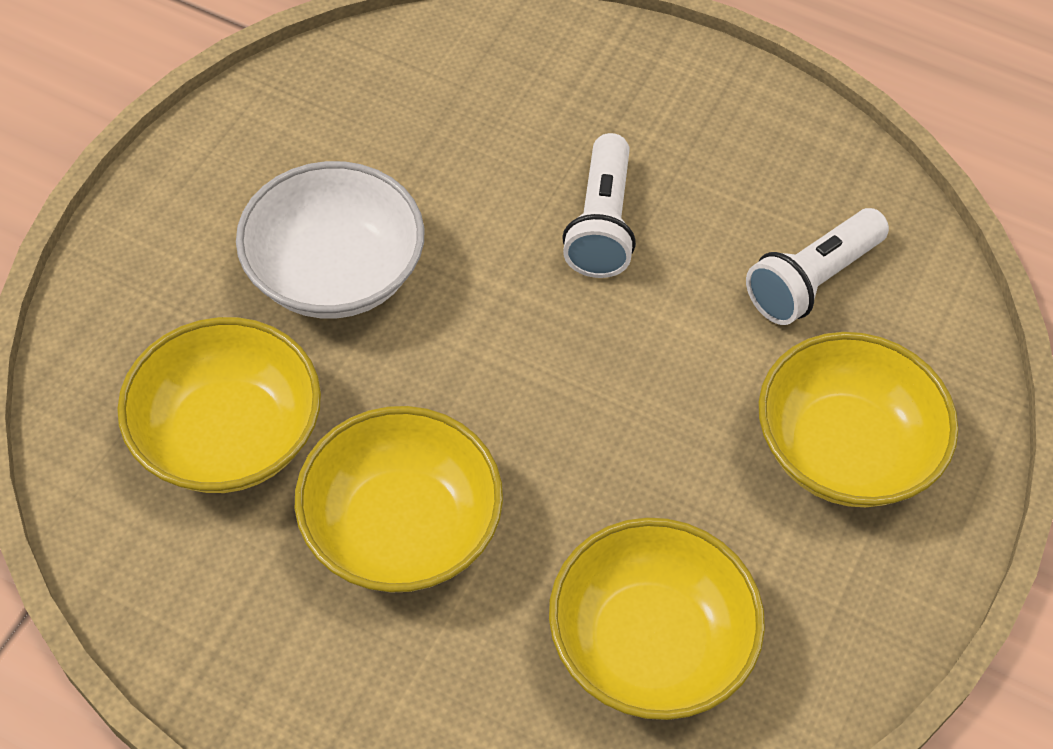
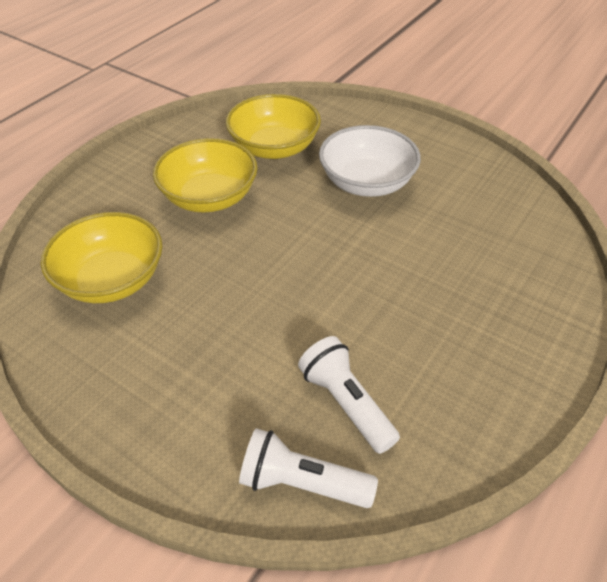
camera: 100 degrees right, 10 degrees down
(601, 224) = (399, 293): white flashlight -> white flashlight (302, 483)
(844, 449) = (204, 395): yellow bowl -> none

